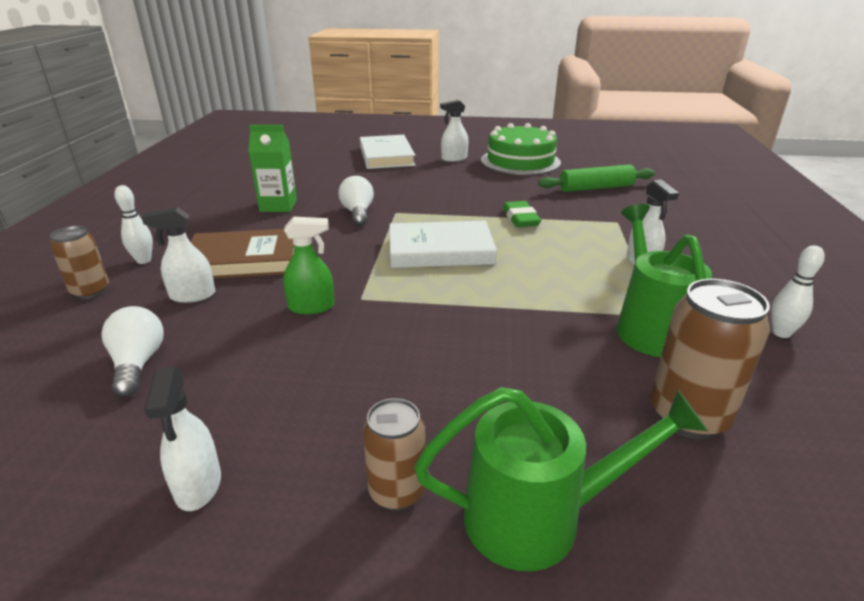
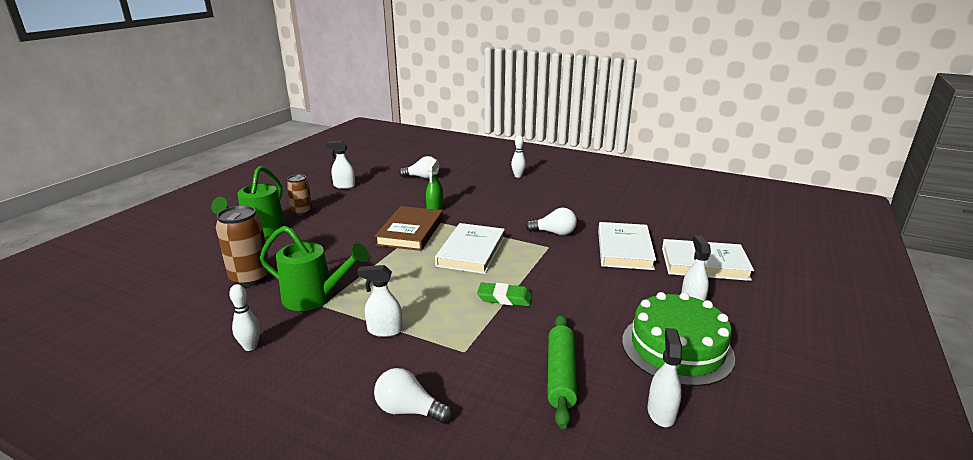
camera: 110 degrees right, 5 degrees down
(91, 291) = (492, 168): brown can -> none
(192, 295) = (470, 185): white spray bottle -> white spray bottle (661, 412)
(243, 260) = (502, 196): brown book -> brown book (411, 232)
(278, 206) = (582, 209): green carton -> none
(378, 181) = (624, 249): none -> white book
(708, 228) = (409, 410): none -> white light bulb

